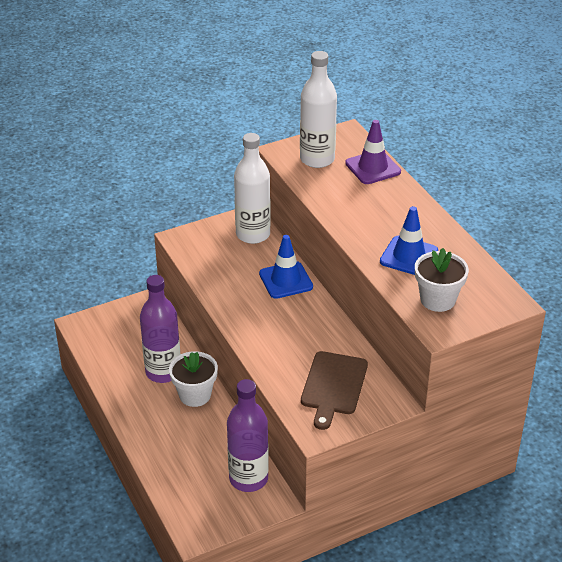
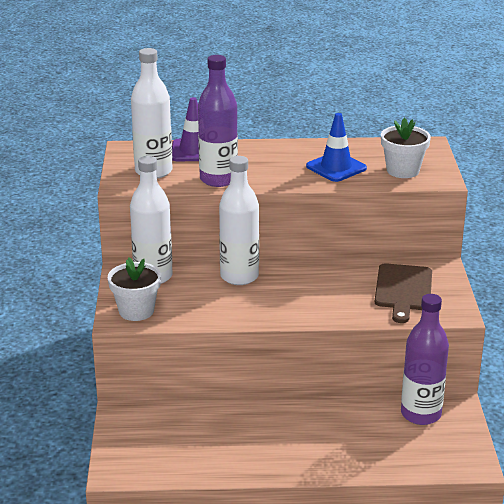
camera: 65 degrees left, 10 degrees down
(163, 372) = (238, 430): purple bottle -> purple bottle (218, 179)
(195, 395) = (286, 418): white flower pot -> white flower pot (136, 311)
(286, 280) = (239, 276): blue traffic cone -> white bottle
(333, 386) = (403, 290): brown cutting board -> brown cutting board turned 60 degrees clockwise

